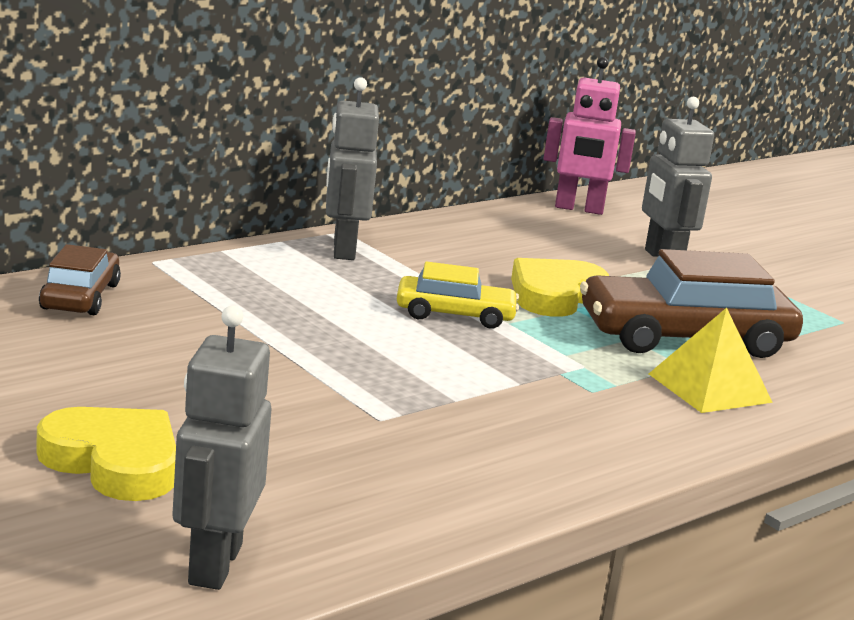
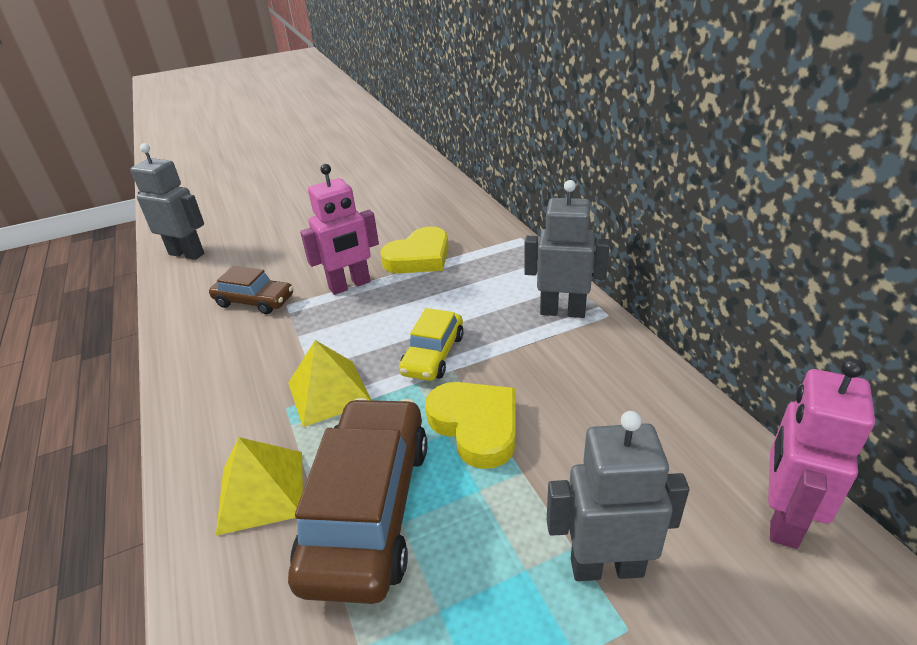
camera: 110 degrees right, 15 degrees up
(80, 297) = (463, 219): brown car -> brown car (254, 301)
(114, 462) = (280, 232): yellow heart -> yellow heart (419, 257)
(312, 374) = (350, 285): none -> pink robot
(552, 368) = (329, 392): none -> yellow pyramid

